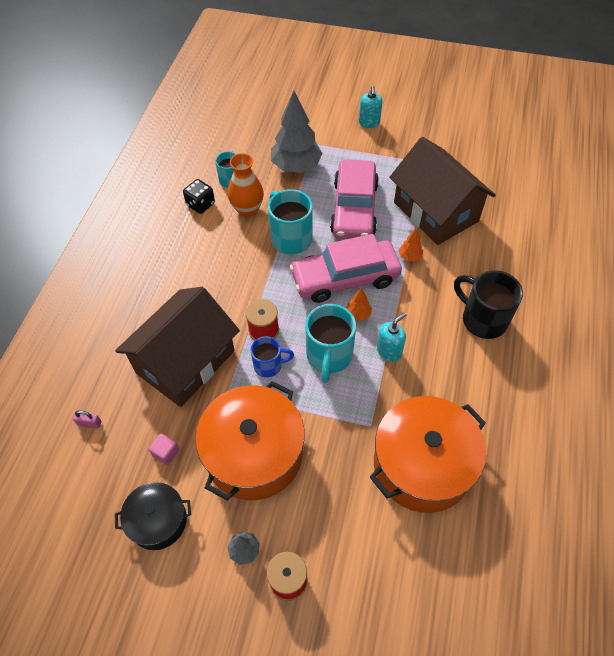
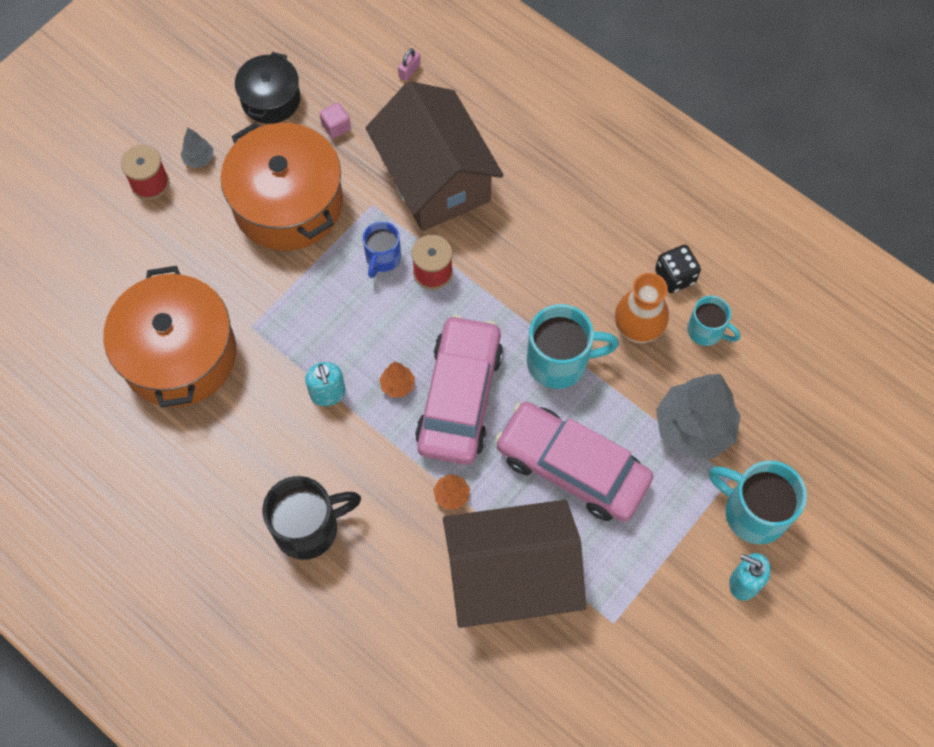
camera: 115 degrees right, 10 degrees up
(329, 356) = (359, 325): turquoise mug -> turquoise mug (753, 512)

